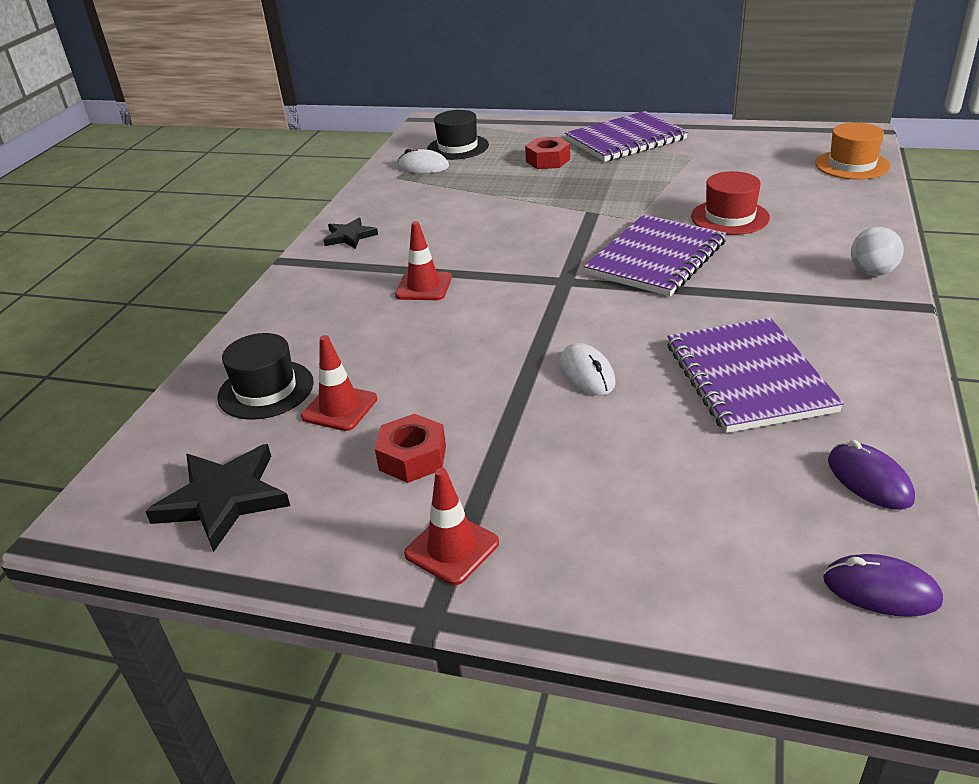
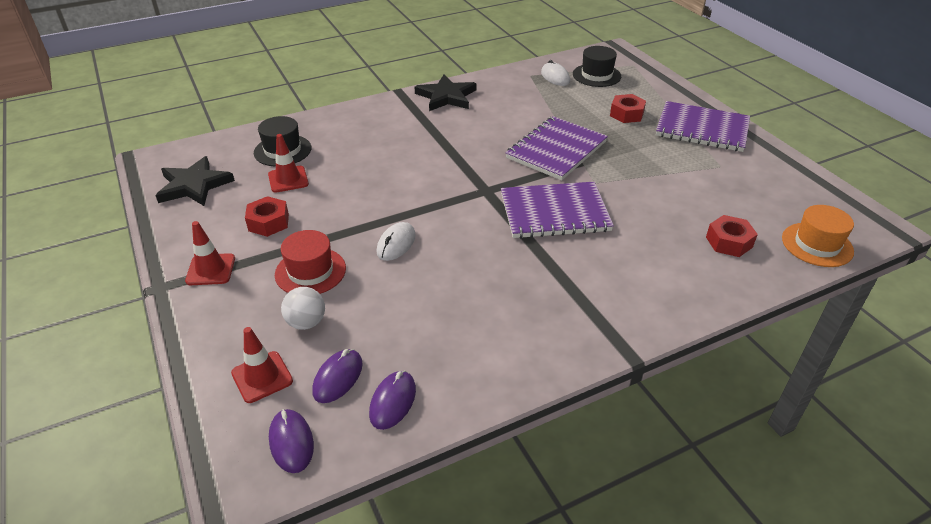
camera: 45 degrees right, 5 degrees up
(350, 236) = (446, 96): black star -> black star, size x1.67
(423, 287) = (423, 146): red traffic cone -> red traffic cone (262, 377)
(729, 217) = (650, 220): red hat -> red hat (310, 271)
(748, 377) = (455, 308): purple notebook -> purple notebook (556, 150)
(792, 508) = (338, 378): none -> purple mouse
(806, 197) = (729, 242): none -> red nut
(872, 272) = (653, 315): white ball -> white ball (306, 322)

